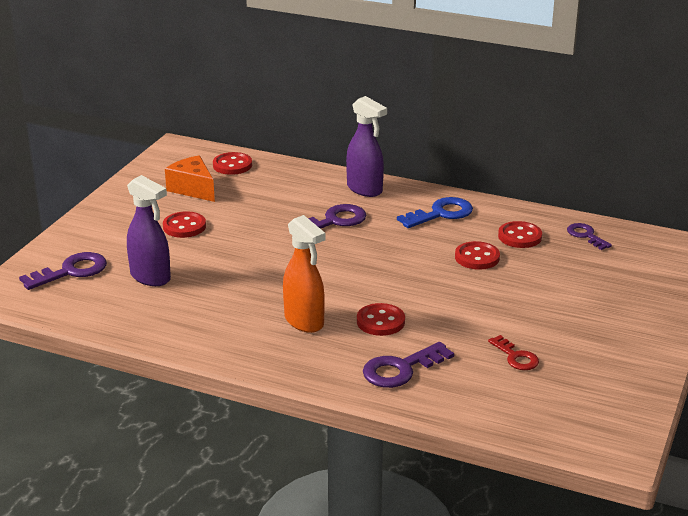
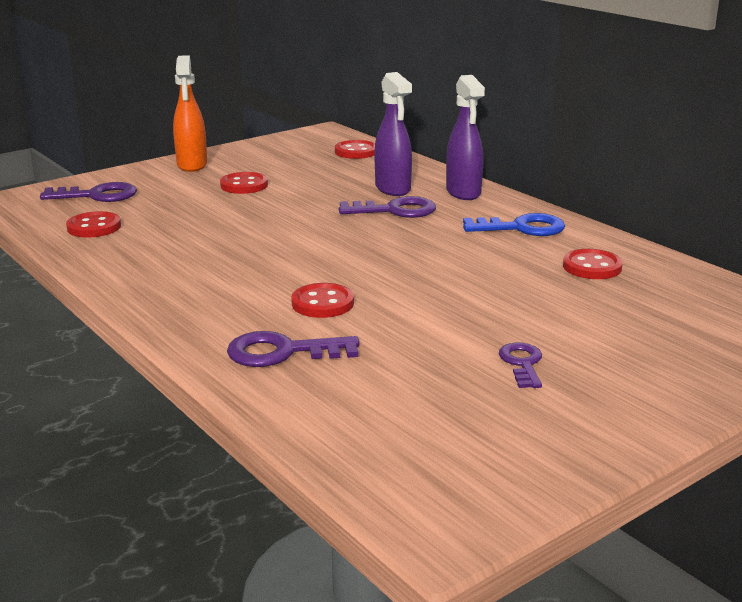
camera: 30 degrees right, 5 degrees down
(151, 277) = (156, 214): purple spray bottle -> purple spray bottle (393, 189)
(193, 189) = (293, 161): orange cheese -> none
(304, 321) = (243, 283): orange spray bottle -> orange spray bottle (192, 165)
(477, 257) = (513, 274): red button -> red button (94, 227)
(516, 357) = (435, 379): red key -> none
(586, 235) = (682, 284): purple key -> purple key (522, 363)

